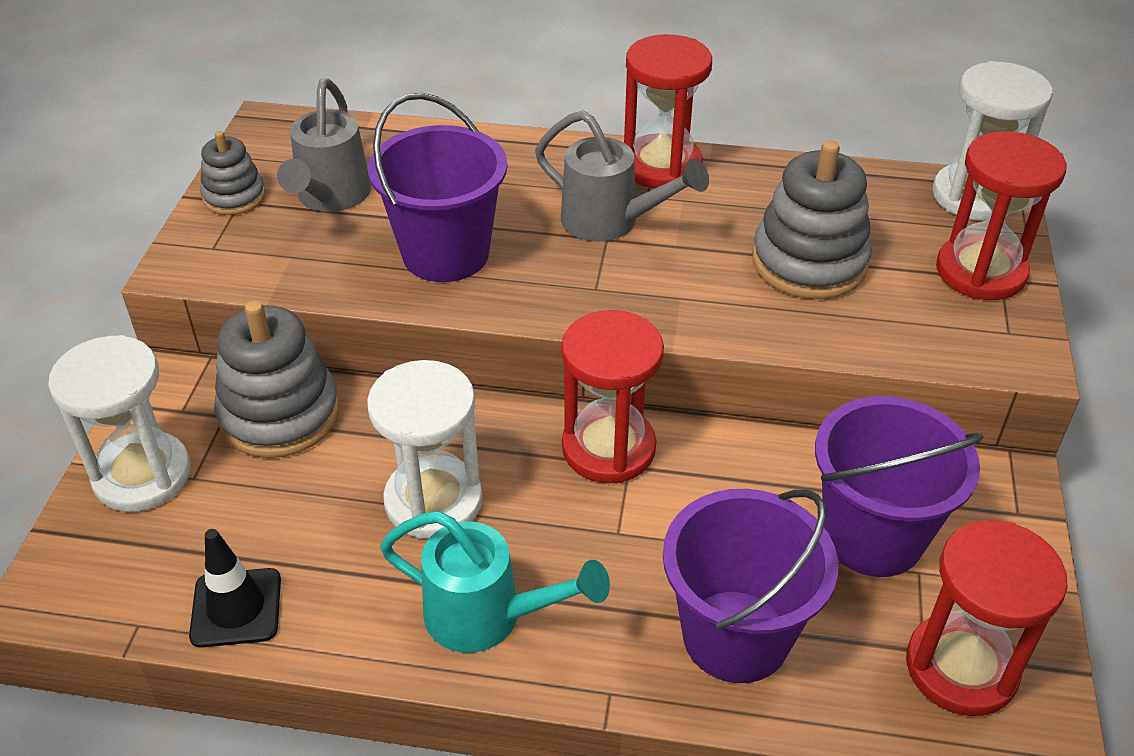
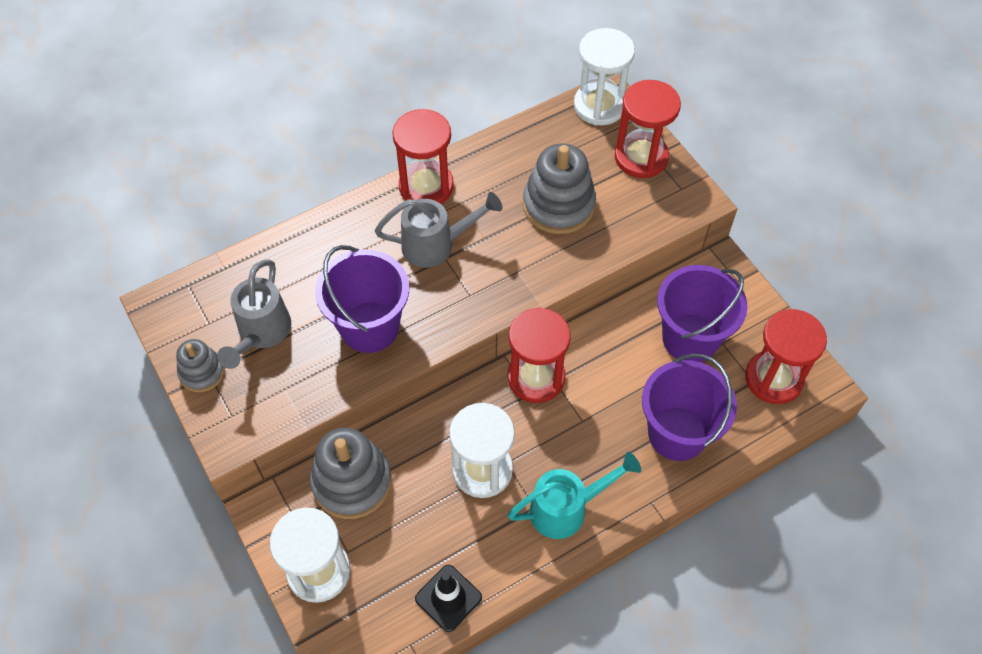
camera: 40 degrees left, 15 degrees up
(330, 197) = (261, 333): grey watering can -> grey watering can turned 45 degrees clockwise

